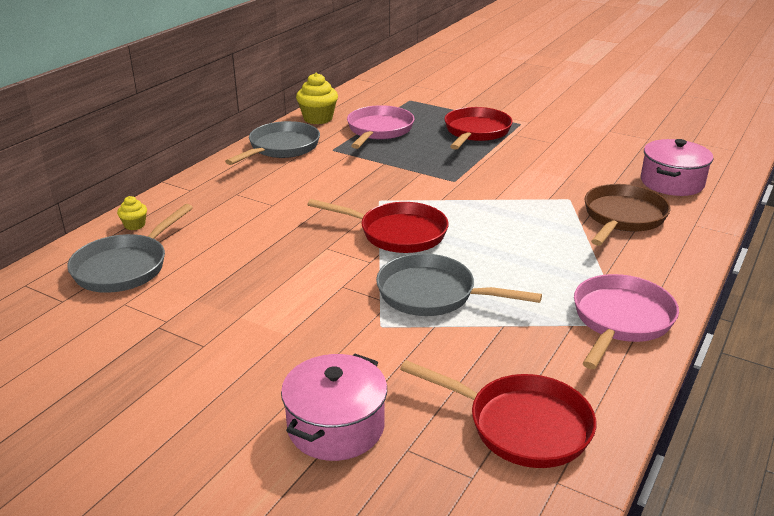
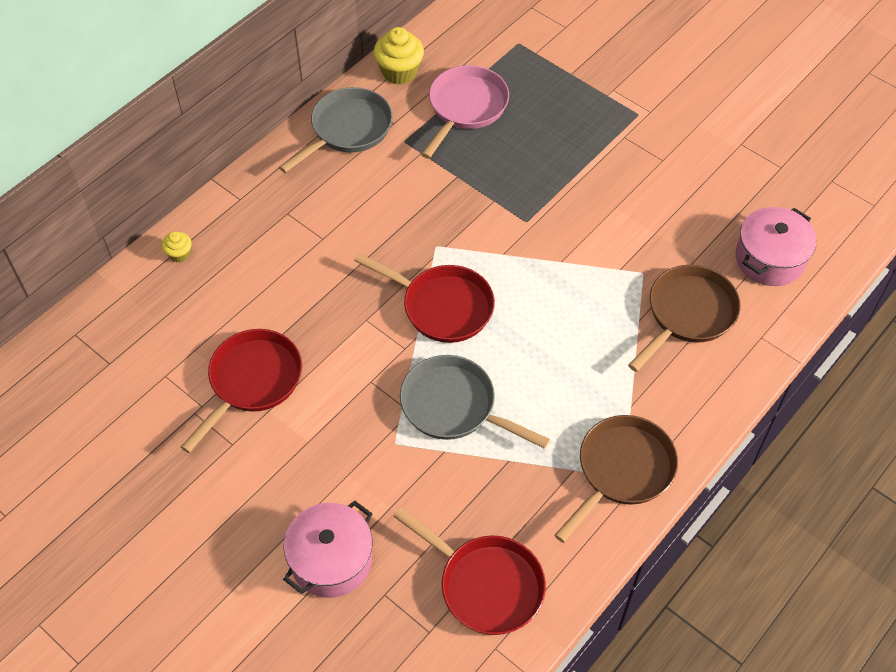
camera: 10 degrees right, 25 degrees up
(125, 267) = (167, 321): grey pan -> none
(476, 132) = (579, 126): red pan -> red pan (252, 381)
(620, 320) = (622, 471): pink pan -> brown pan

